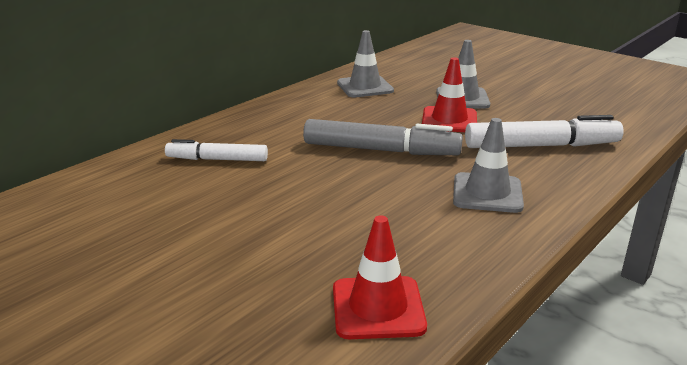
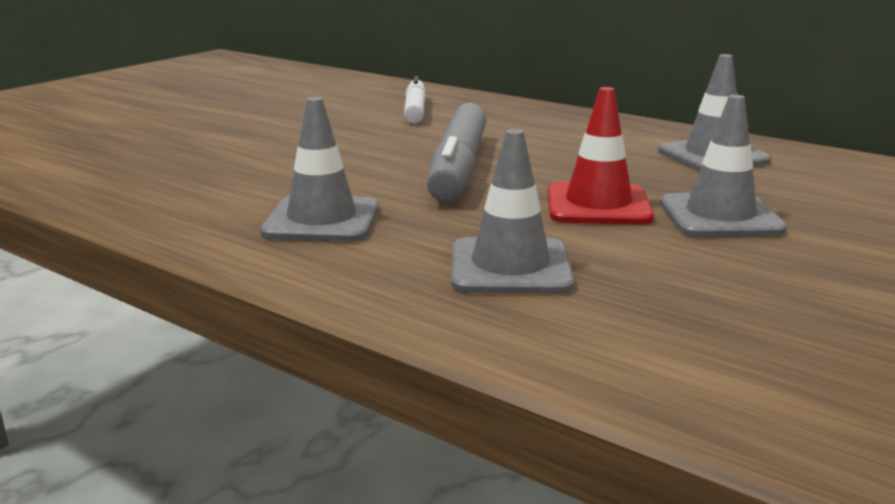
camera: 85 degrees right, 5 degrees down
(378, 308) = (92, 171): red traffic cone -> none
(541, 146) = (510, 267): white marker -> grey traffic cone

